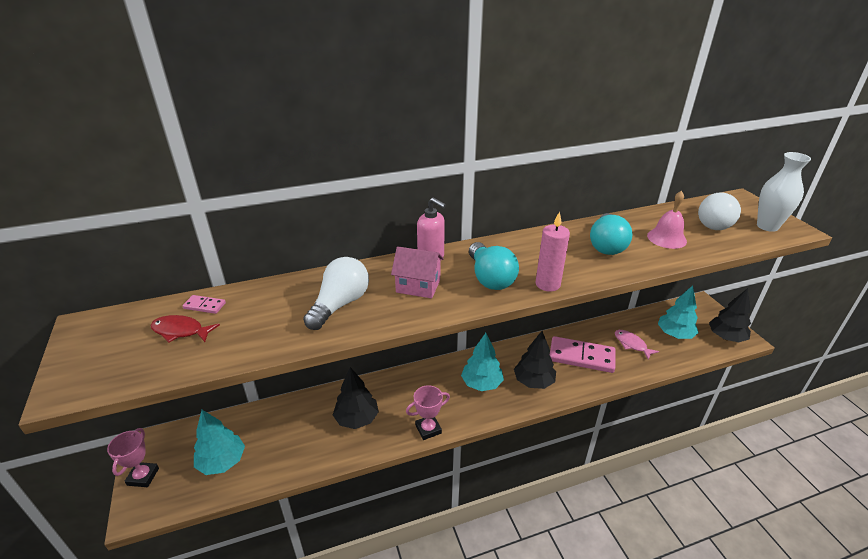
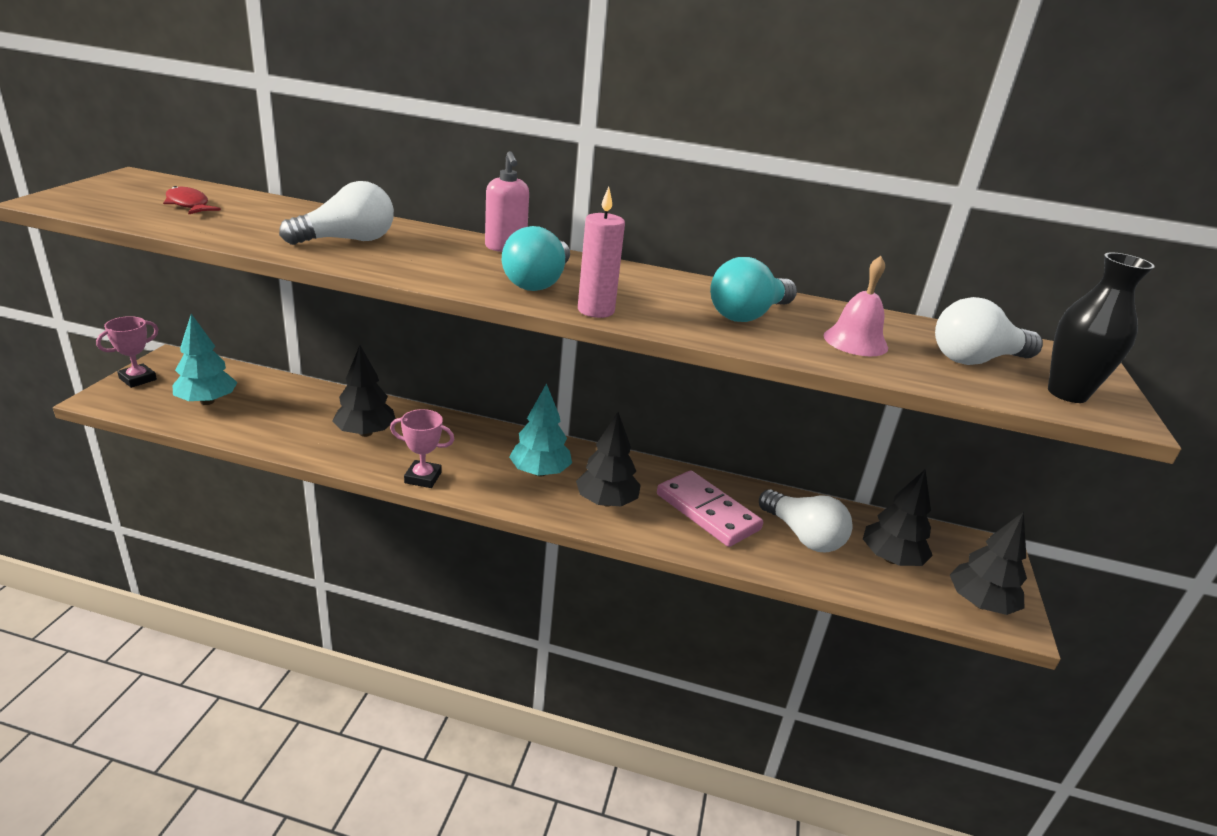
camera: 30 degrees right, 5 degrees down
(204, 306) = (237, 199): pink domino -> none
(418, 286) = (448, 258): pink house -> none
(632, 344) = (803, 536): pink fish -> white light bulb
(675, 334) = (891, 559): turquoise tree -> black tree
(767, 226) = (1067, 393): white vase -> black vase

